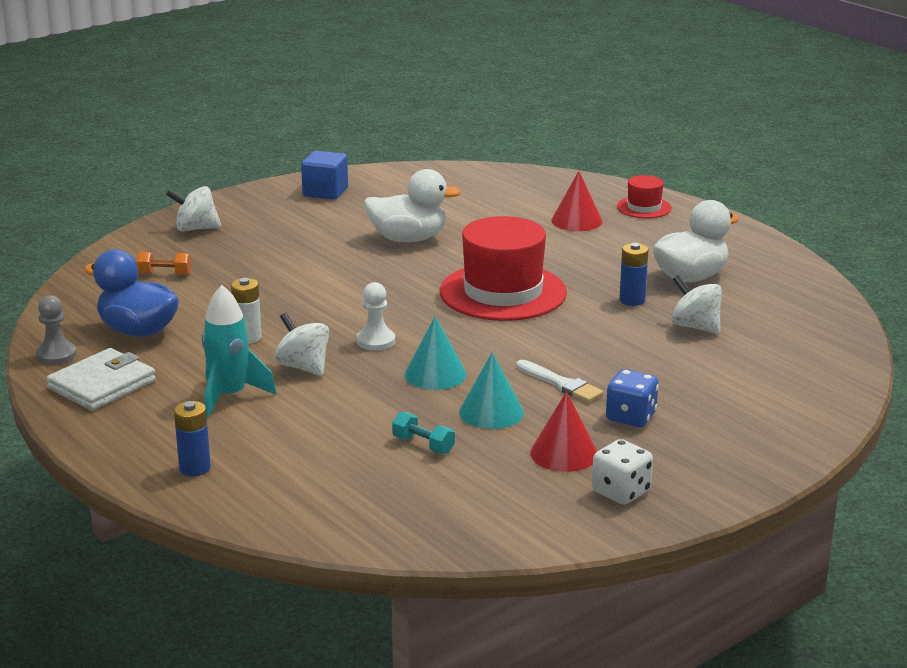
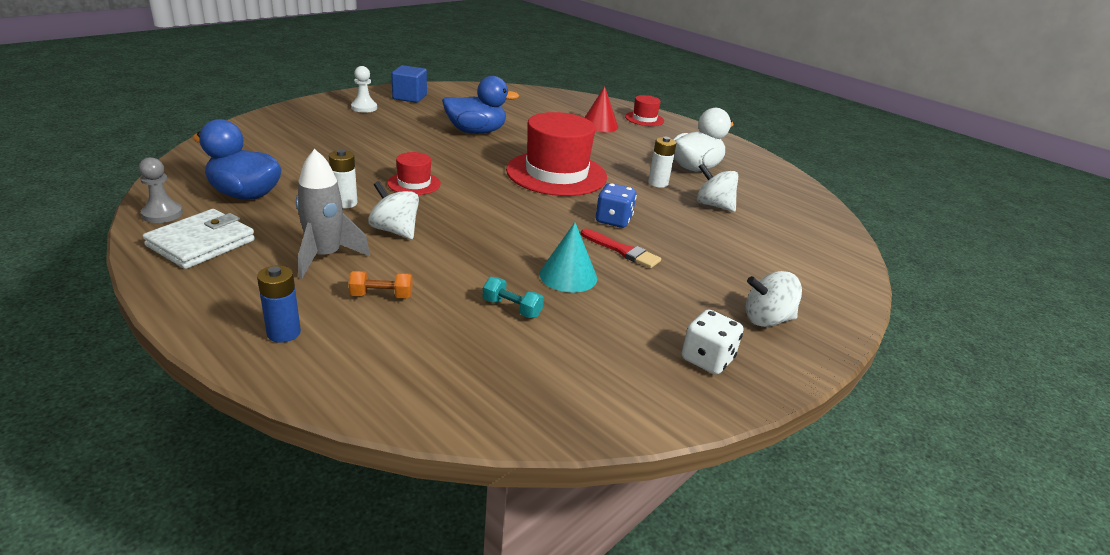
camera: 10 degrees left, 5 degrees up
(165, 274) = (276, 149): orange dumbbell -> orange dumbbell (381, 296)
(196, 229) = (306, 117): white spinning top -> white spinning top (767, 319)
(230, 396) = (325, 257): turquoise rocket -> grey rocket
(326, 311) = (414, 183): none -> red hat
(376, 341) = (458, 209): white pawn -> white pawn (364, 108)
(408, 239) = (476, 132): white duck -> blue duck
(435, 374) = (513, 239): turquoise cone -> none
(561, 384) = (622, 250): white brush -> red brush
(564, 453) = (643, 318): red cone -> none
(631, 417) = (690, 282): blue dice -> blue dice (613, 220)
(632, 300) = (658, 183): blue battery -> white battery

